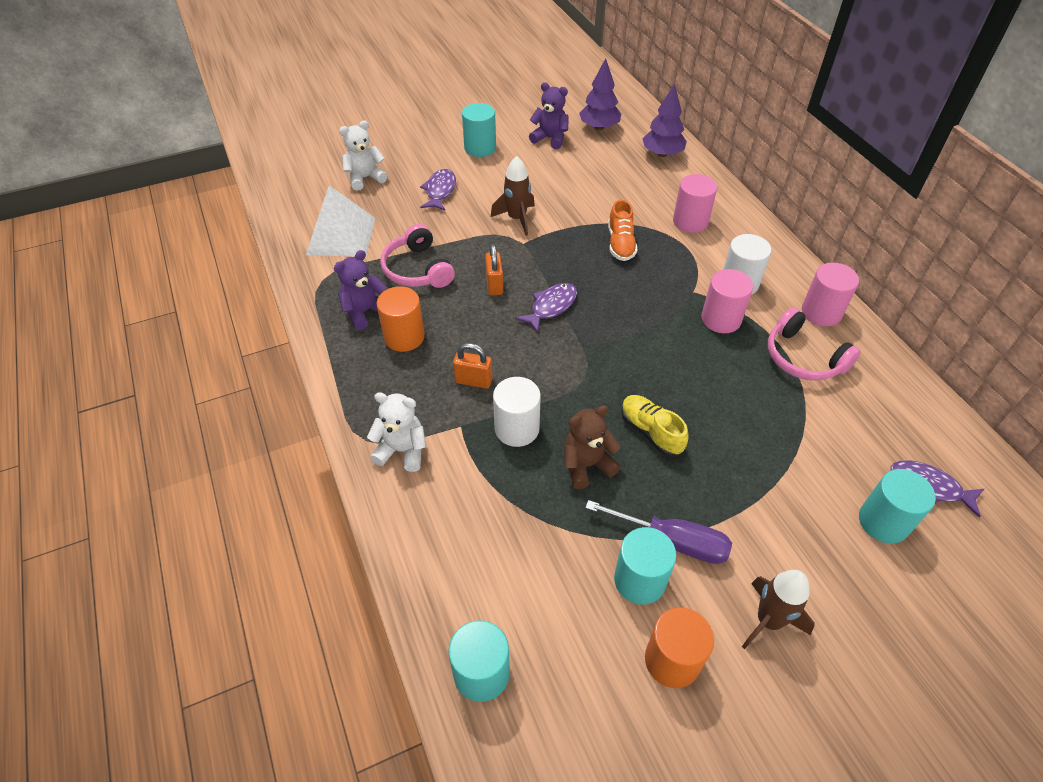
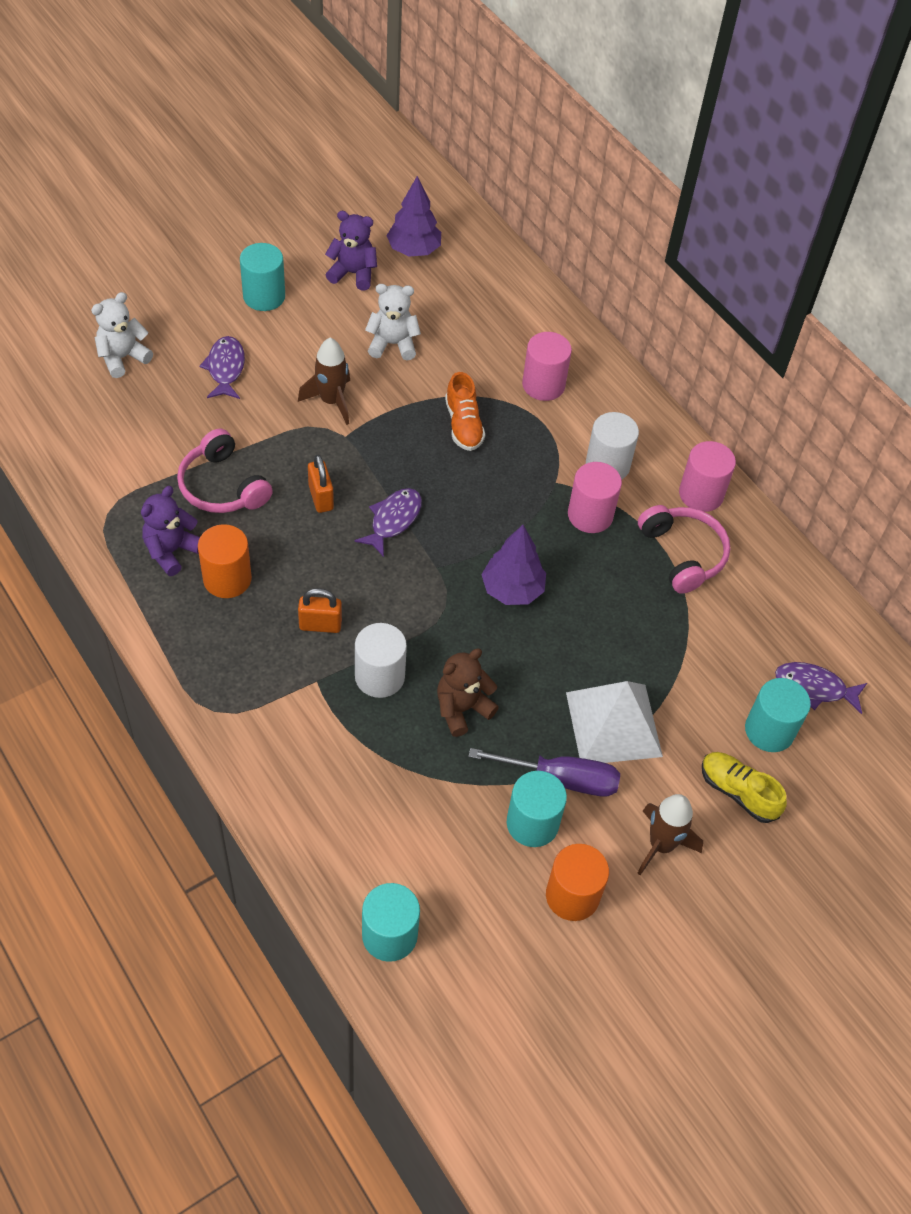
camera: 15 degrees left, 5 degrees up
(341, 236) = (114, 448): white pyramid -> white pyramid (613, 724)
(402, 450) = (257, 717): white teddy bear -> white teddy bear (392, 344)
(651, 431) = (526, 662): yellow shoe -> yellow shoe (738, 792)
(662, 154) = (499, 286): purple tree -> purple tree (512, 589)
(803, 358) = (683, 554): pink headphones -> pink headphones turned 150 degrees counterclockwise

